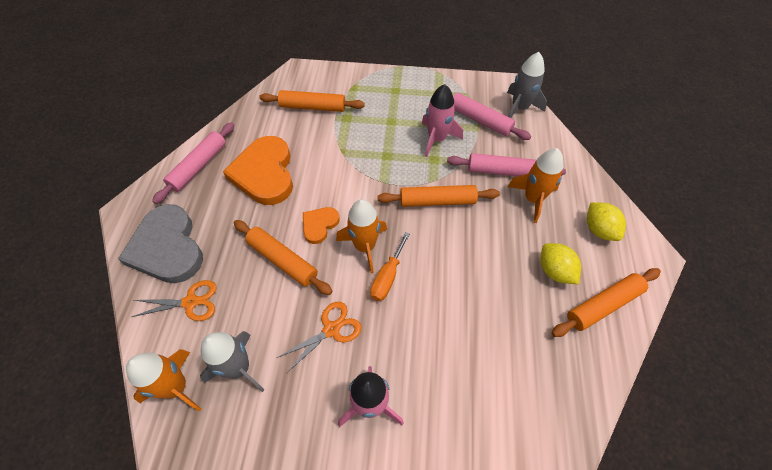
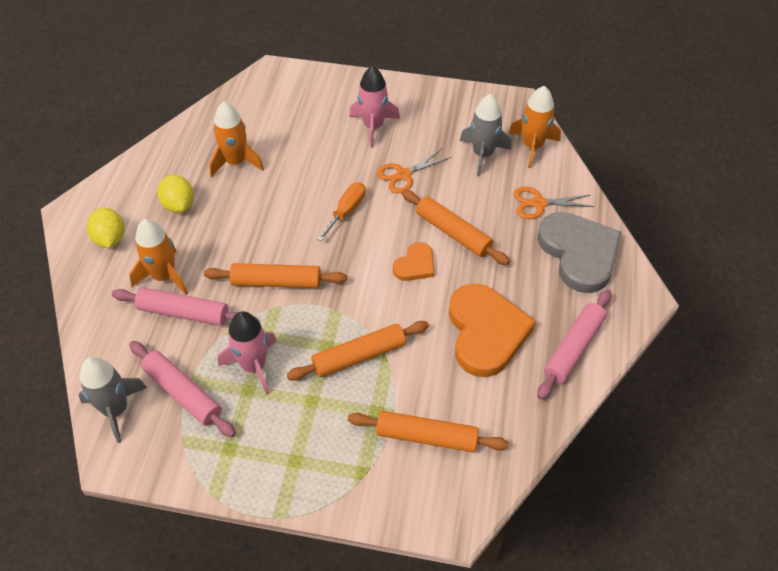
camera: 175 degrees left, 5 degrees down
(365, 246) = (366, 240): orange rocket -> orange rocket (236, 162)
(603, 305) = (149, 176): orange rolling pin -> orange rolling pin (359, 356)

